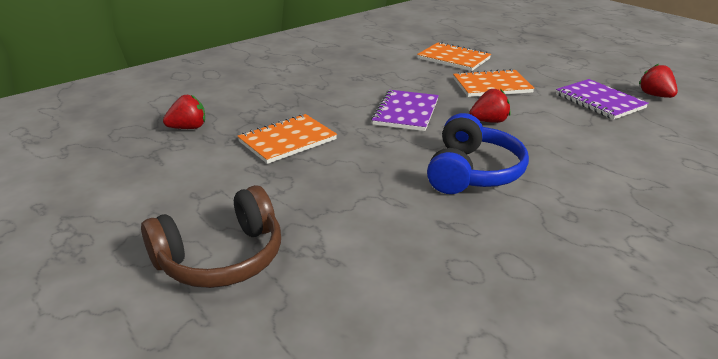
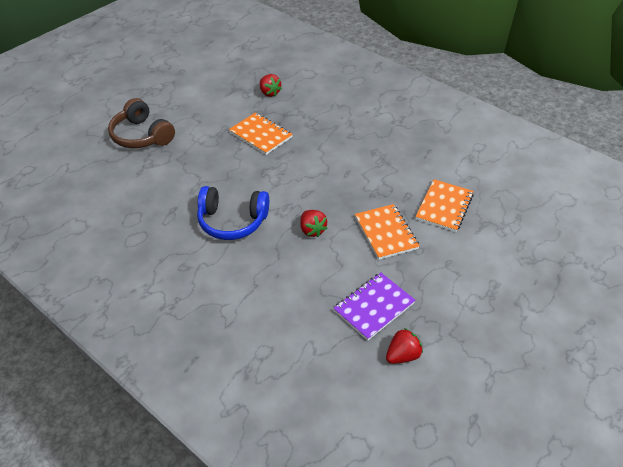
camera: 80 degrees right, 15 degrees up
(406, 112) = (316, 184): purple notebook -> none

